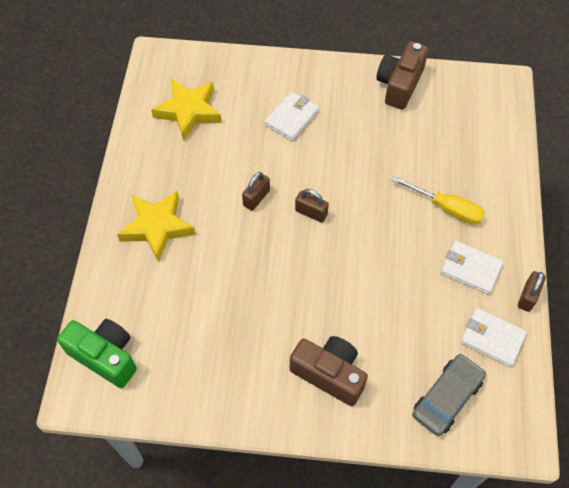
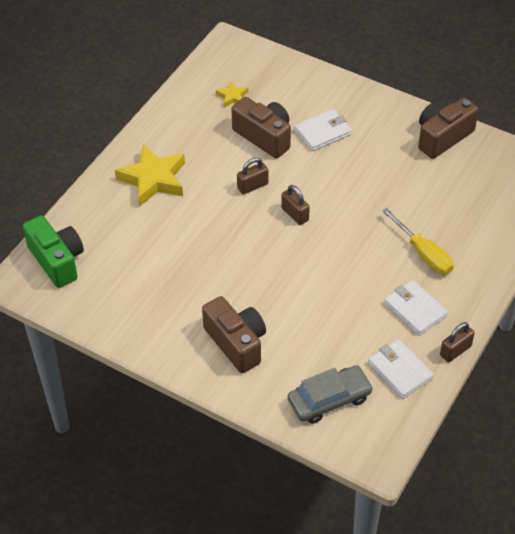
camera: 25 degrees right, 10 degrees down
(189, 111) = (232, 97): yellow star -> yellow star, size x0.49
(240, 142) = (264, 137): none -> brown camera

